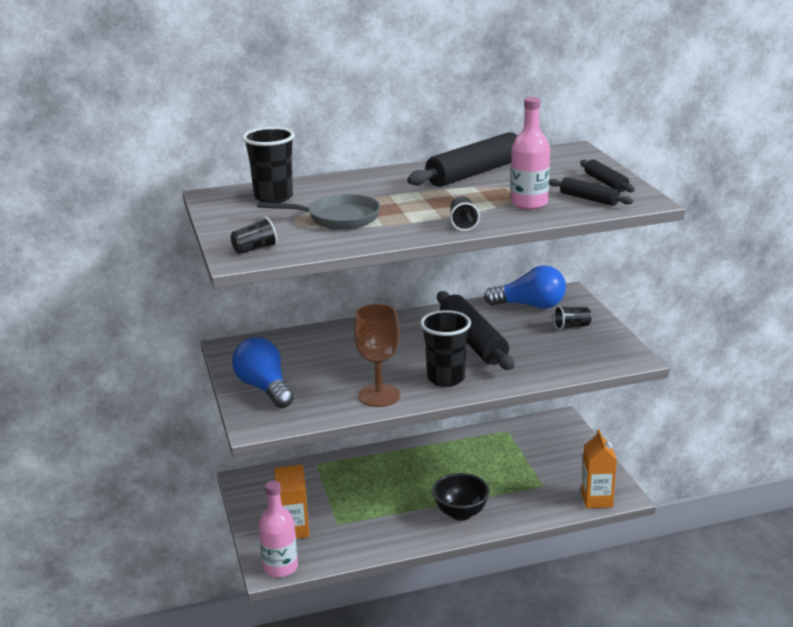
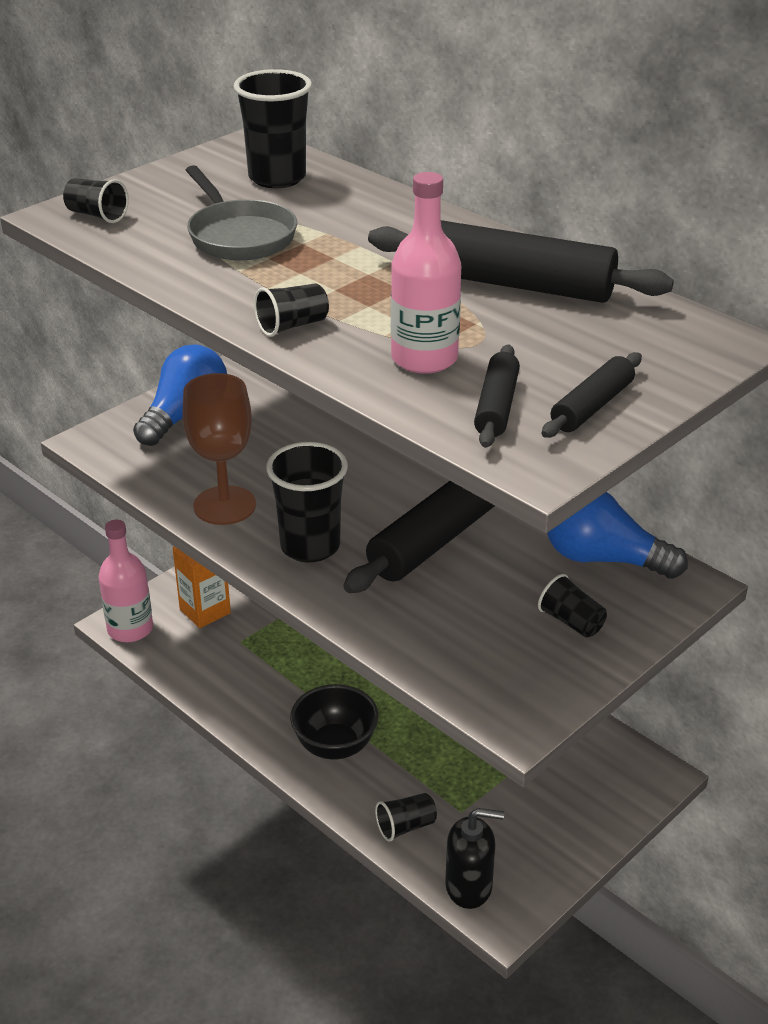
camera: 60 degrees right, 10 degrees up
(530, 306) = (603, 558): blue light bulb -> blue light bulb turned 135 degrees clockwise
(541, 507) = (405, 826): none -> black cup
(597, 499) = (469, 886): orange carton -> black soap dispenser

